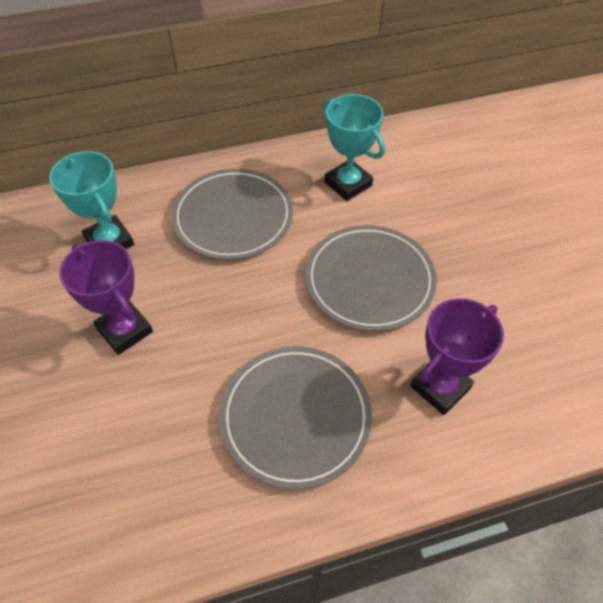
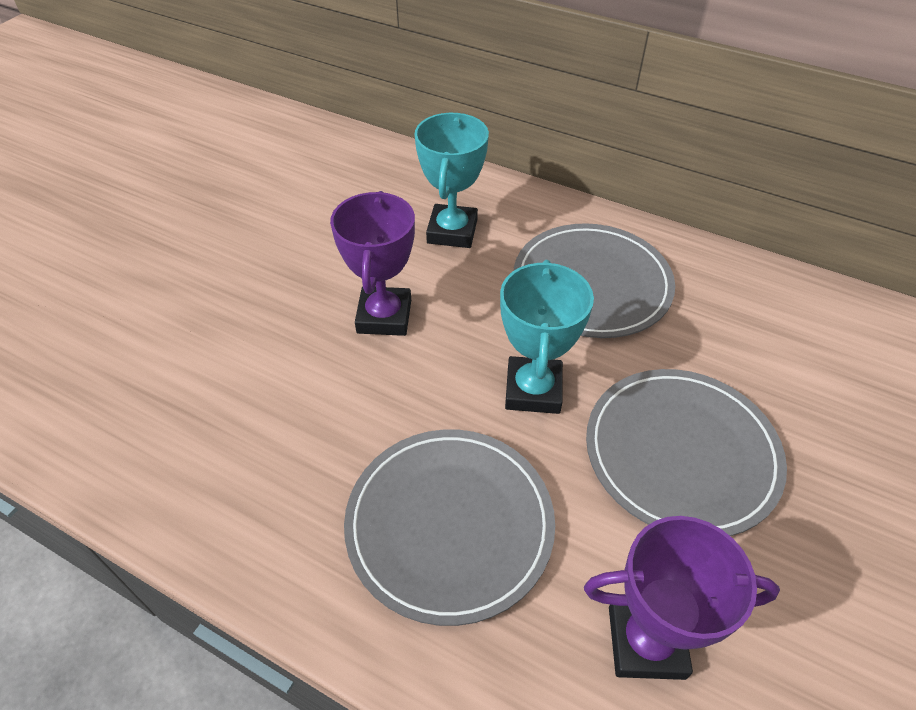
camera: 45 degrees right, 5 degrees down
(348, 184) = (762, 334): turquoise trophy -> turquoise trophy (533, 390)

